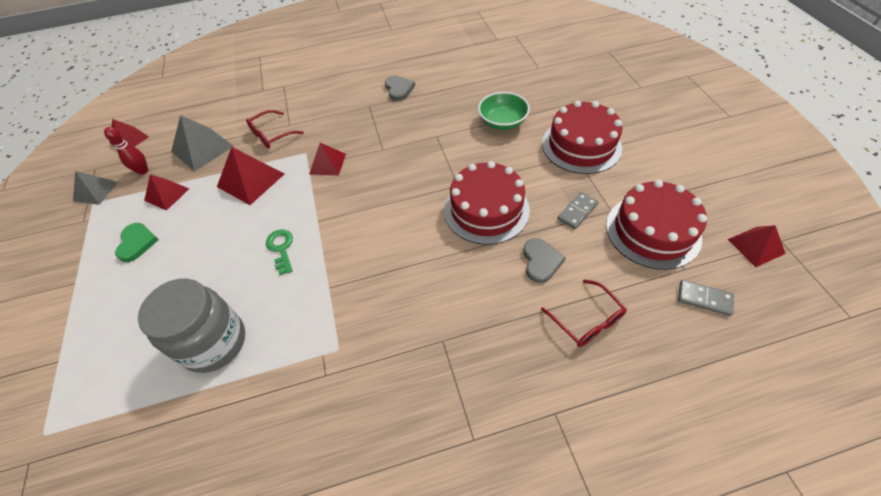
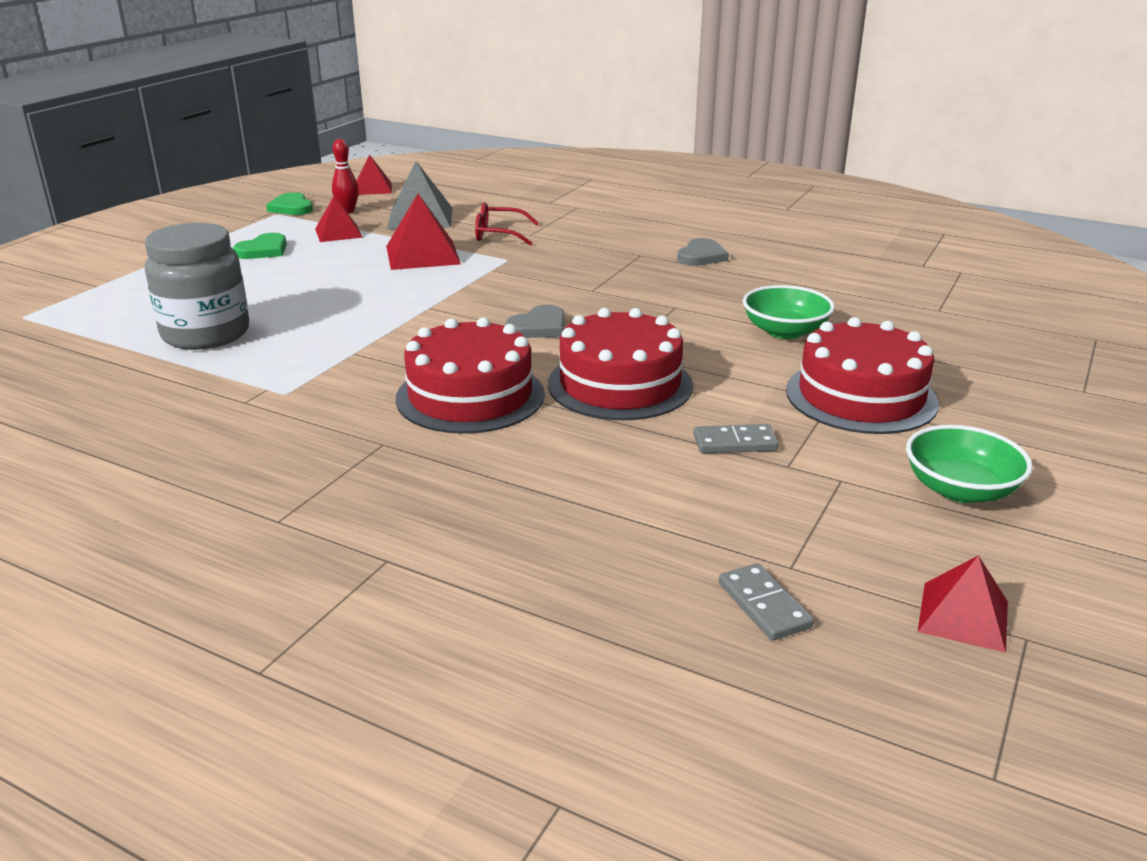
camera: 40 degrees right, 25 degrees down
(95, 191) = (291, 207): grey pyramid -> green heart
(281, 248) = (363, 308): green key -> none
(327, 163) = (514, 275): red pyramid -> none
(541, 261) = (603, 453): grey heart -> grey heart (538, 327)
(587, 320) = (564, 524): red glasses -> none
(653, 231) = (813, 512): red cake -> red cake (470, 396)
(675, 177) = (960, 489): none -> green bowl

